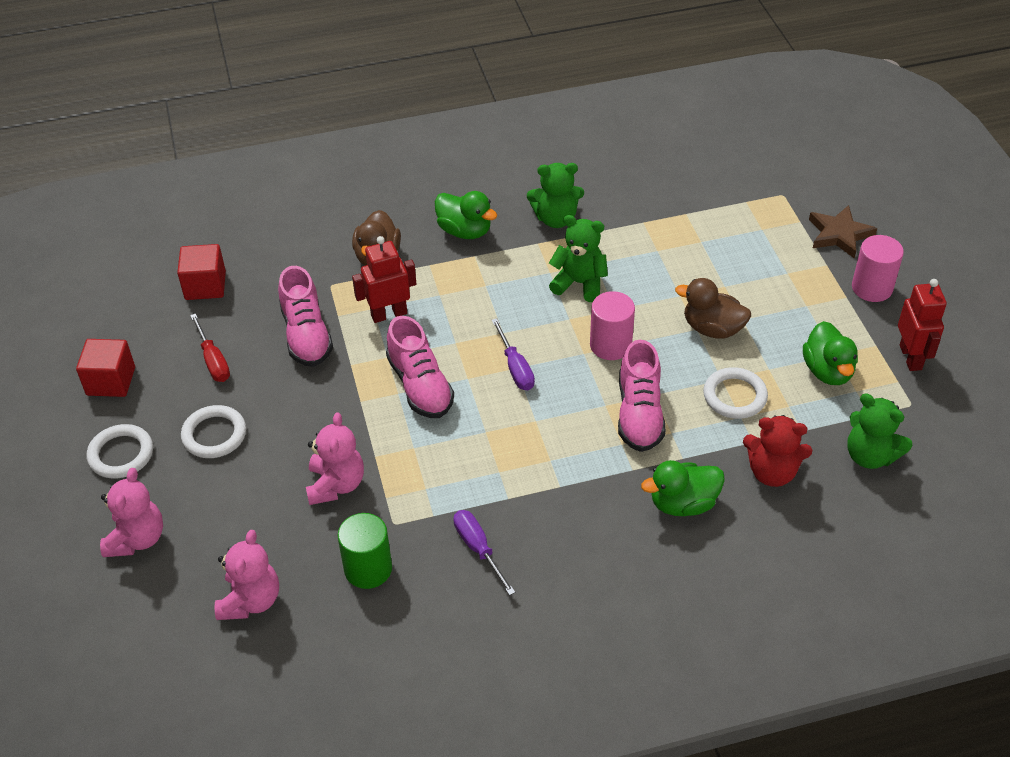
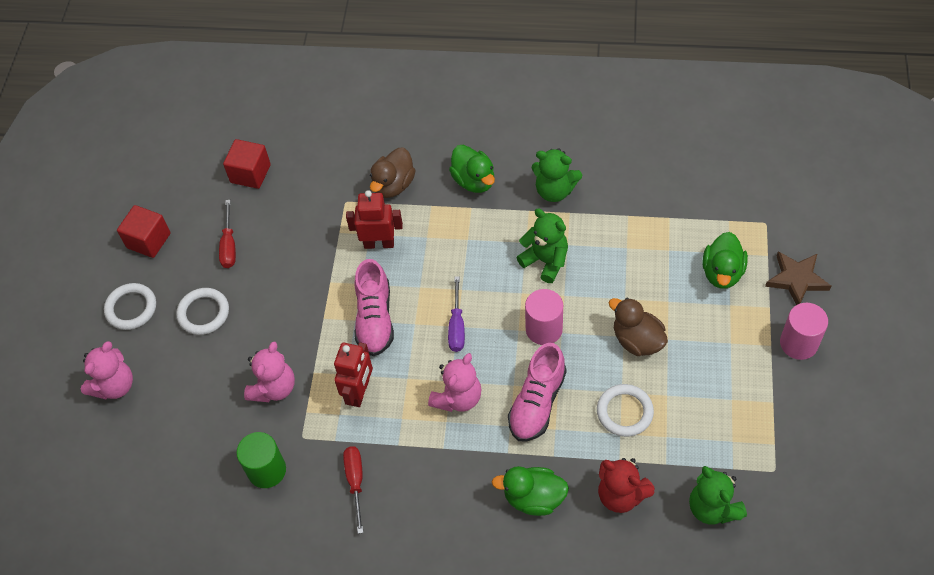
camera: 25 degrees right, 10 degrees up
(251, 600) = (172, 467): pink teddy bear -> pink teddy bear (457, 398)
(306, 335) = (307, 244): pink shoe -> none
(478, 549) = (355, 482): purple screwdriver -> red screwdriver
(827, 371) = (717, 414): green duck -> green duck (722, 273)
(911, 357) = (798, 424): red robot -> red robot (359, 392)

